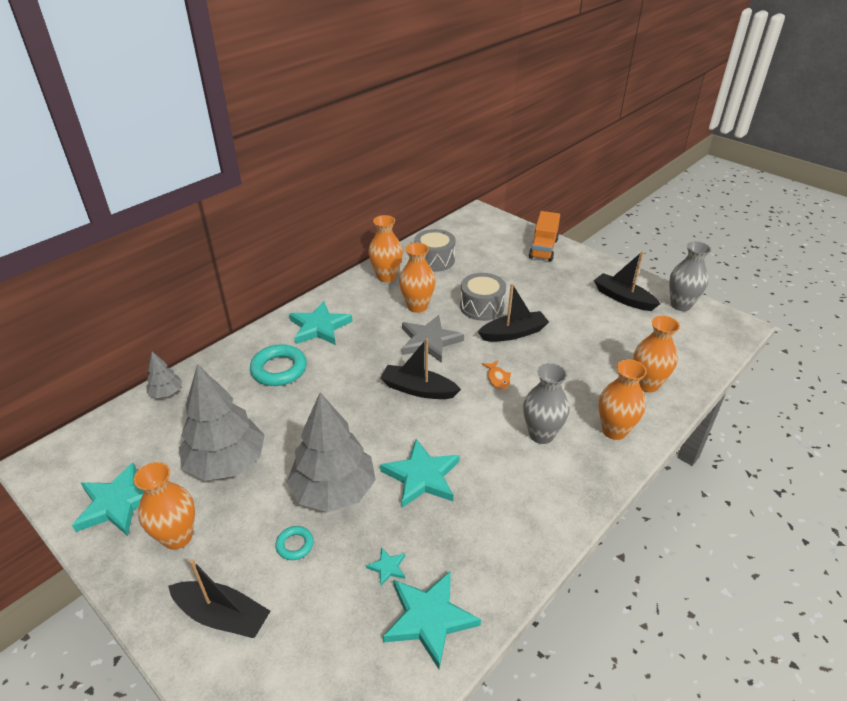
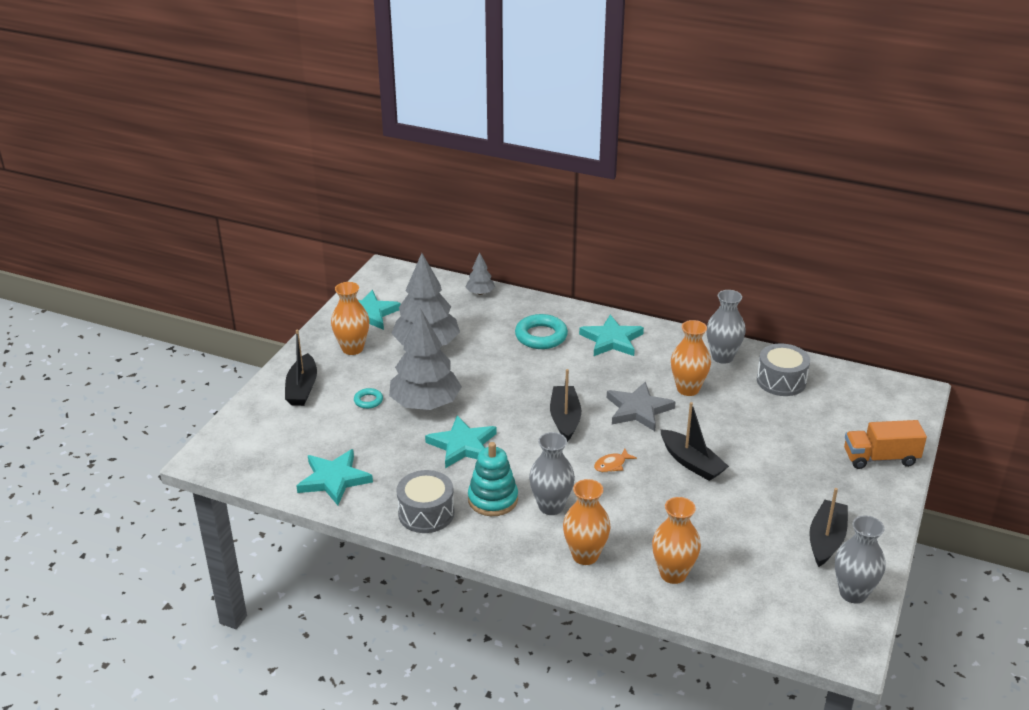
camera: 70 degrees right, 5 degrees down
(386, 277) = (722, 357): orange vase -> grey vase
(387, 567) = (368, 449): turquoise star -> none
(482, 307) = (721, 432): grey drum -> grey drum (426, 513)
(517, 475) = (493, 499): none -> turquoise stacking toy

